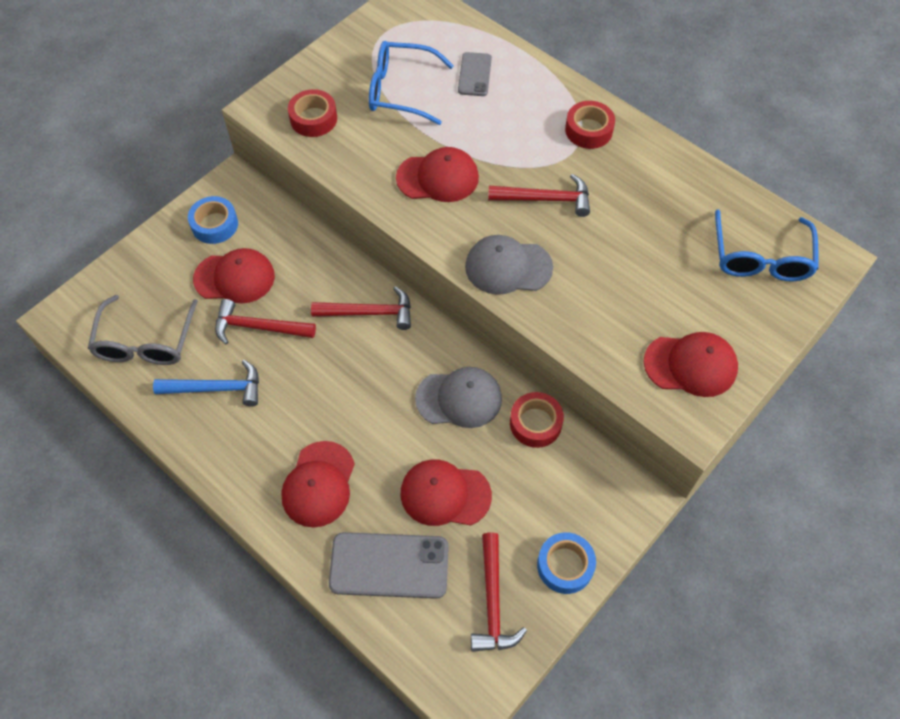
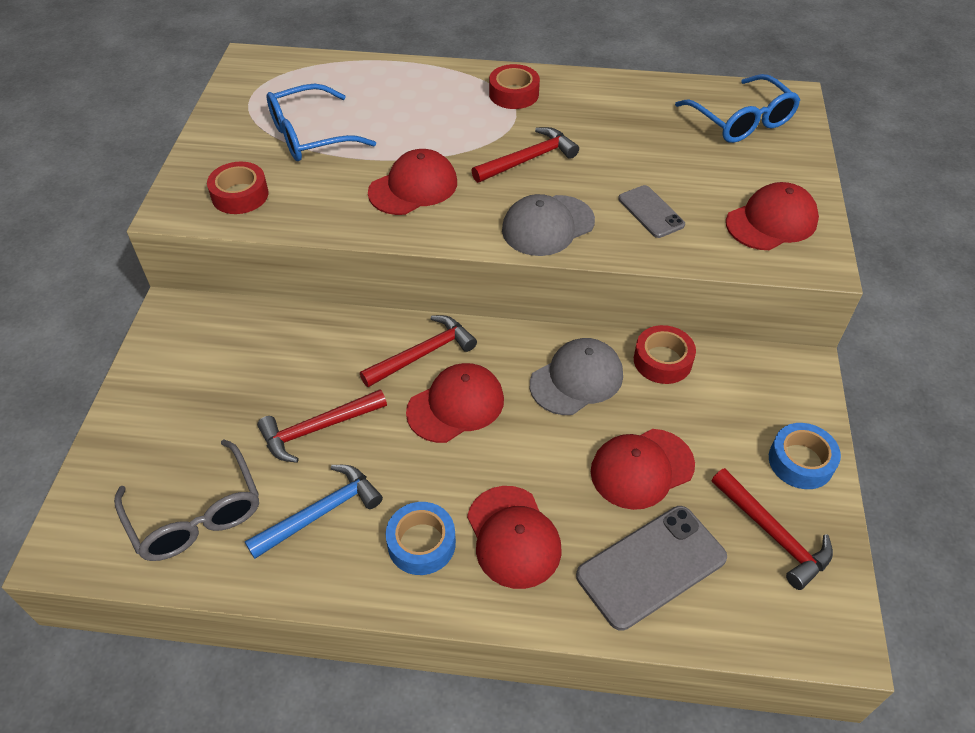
camera: 35 degrees left, 10 degrees down
(215, 224) = (184, 360): blue tape -> blue tape (421, 543)
(234, 278) = (250, 397): red cap -> red cap (456, 405)
(475, 74) = (370, 95): grey phone -> grey phone (651, 212)

